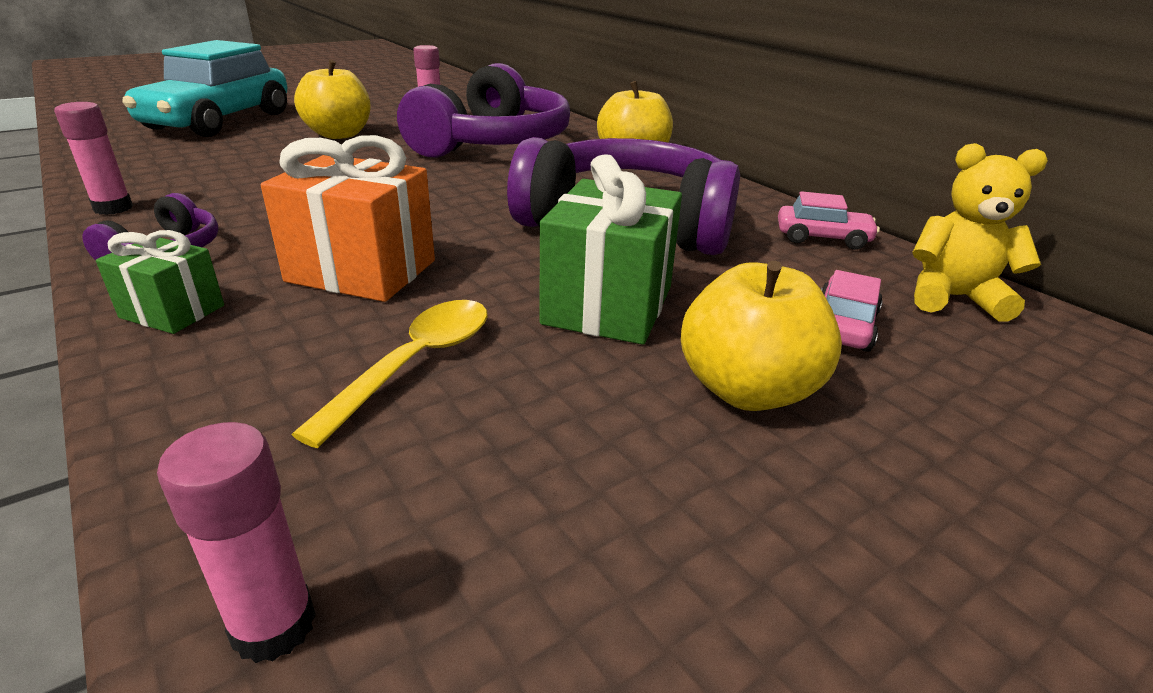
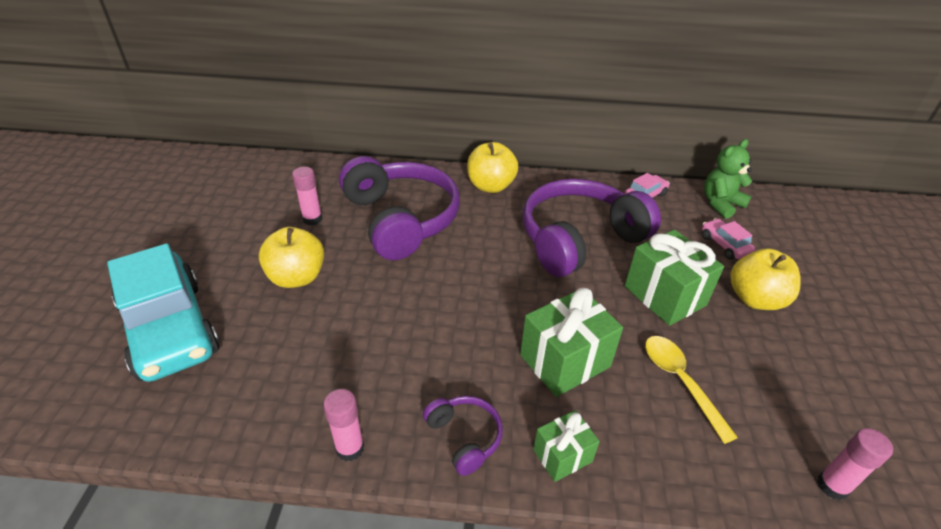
camera: 50 degrees left, 10 degrees up
(361, 271) = (565, 361): orange gift -> green gift
(953, 298) = (720, 204): yellow teddy bear -> green teddy bear

